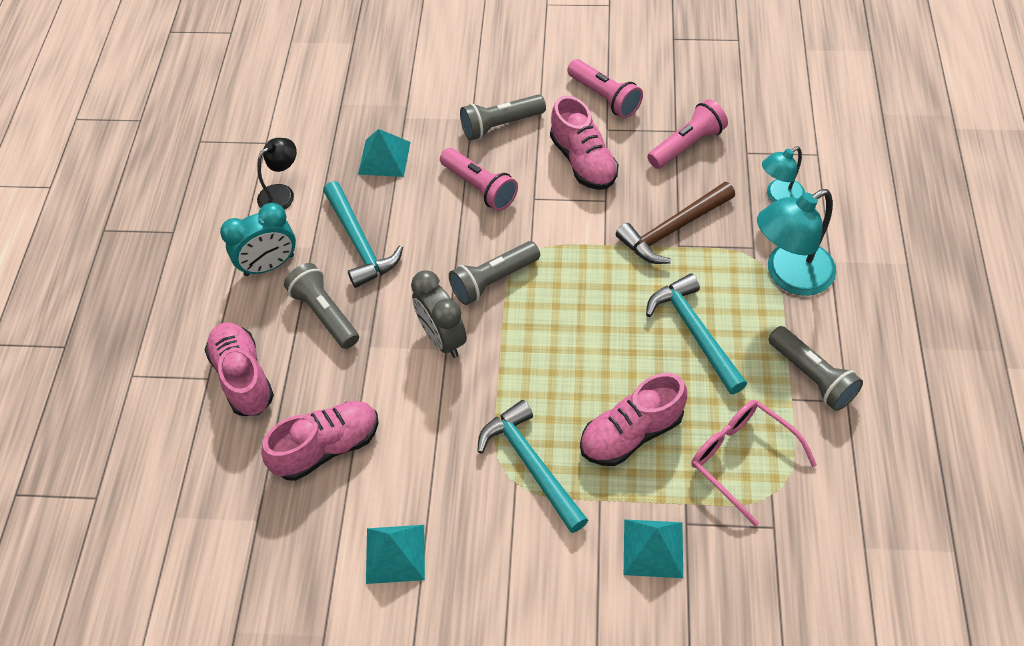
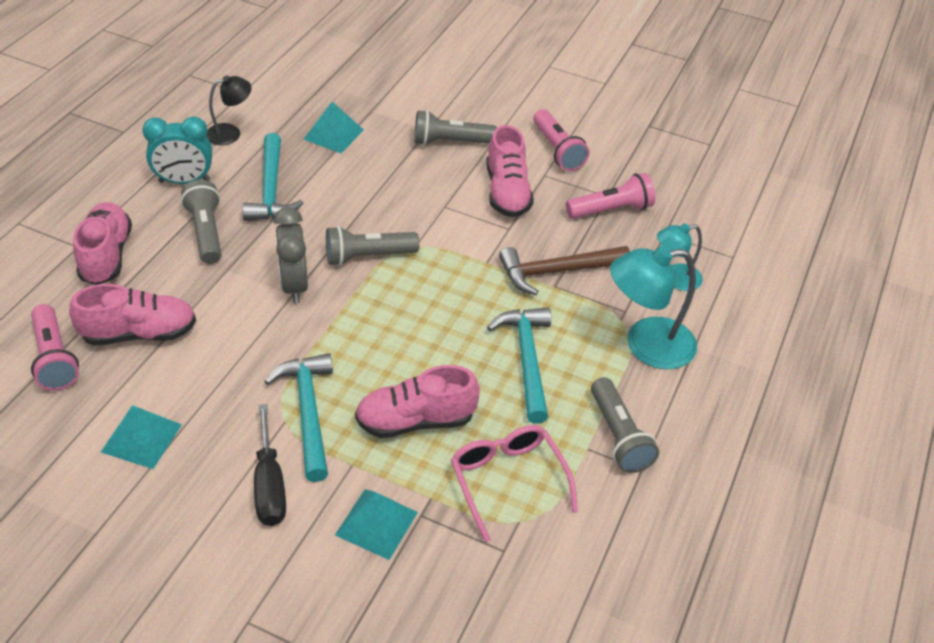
camera: 15 degrees right, 10 degrees down
(480, 187) = (402, 182): pink flashlight -> pink flashlight (55, 358)
(539, 551) = (269, 485): none -> black screwdriver

